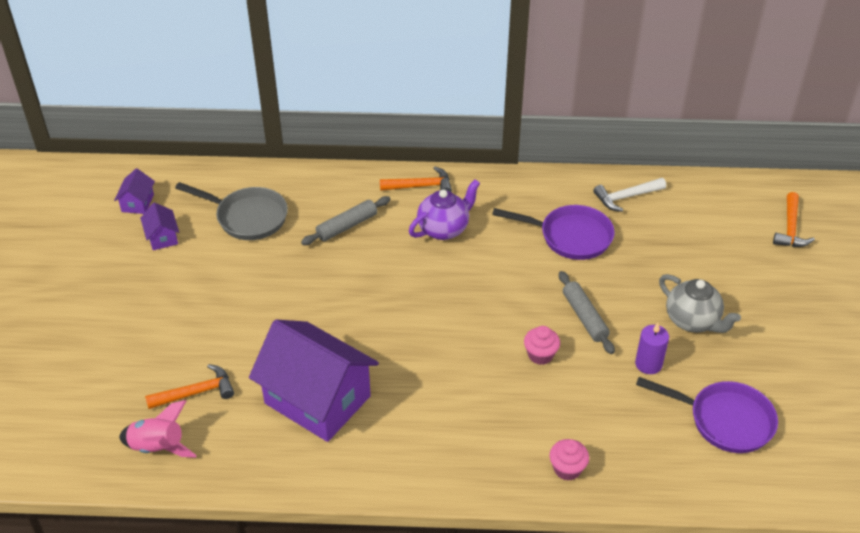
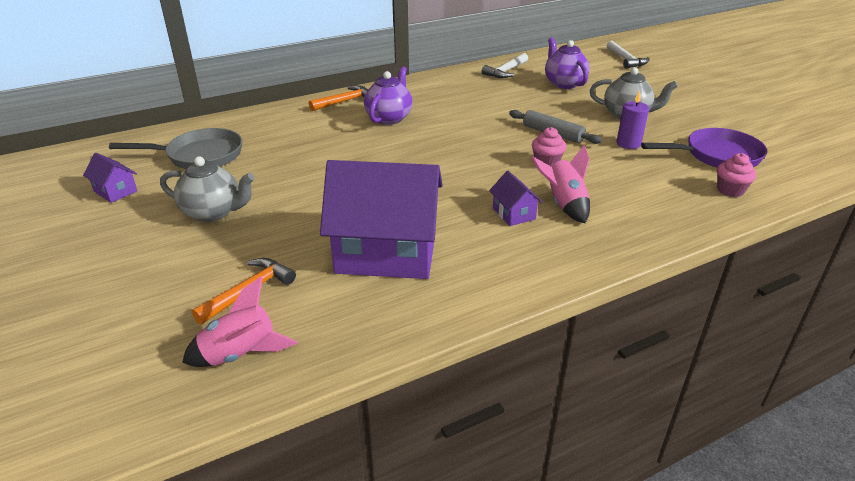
camera: 30 degrees left, 10 degrees down
(138, 203) = (68, 176): purple house -> purple house (514, 213)
(219, 295) = (213, 212): none -> grey teapot
(347, 226) = (302, 137): grey rolling pin -> none
(506, 414) = (564, 204): none -> pink rocket
(567, 469) = (651, 220): pink cupcake -> pink cupcake (730, 190)
(570, 237) = (491, 98): purple pan -> none
(672, 243) = (564, 83): none -> purple teapot
(790, 228) = (626, 60): orange hammer -> white hammer

